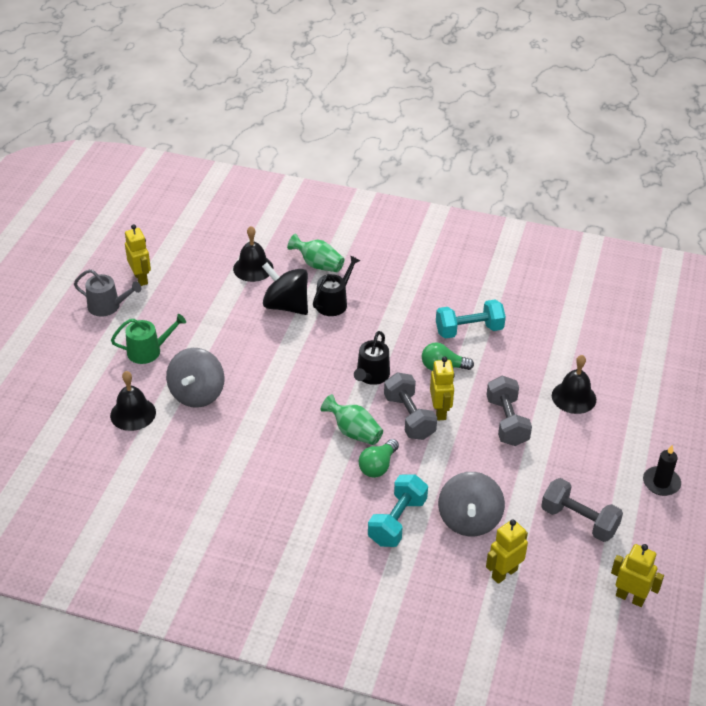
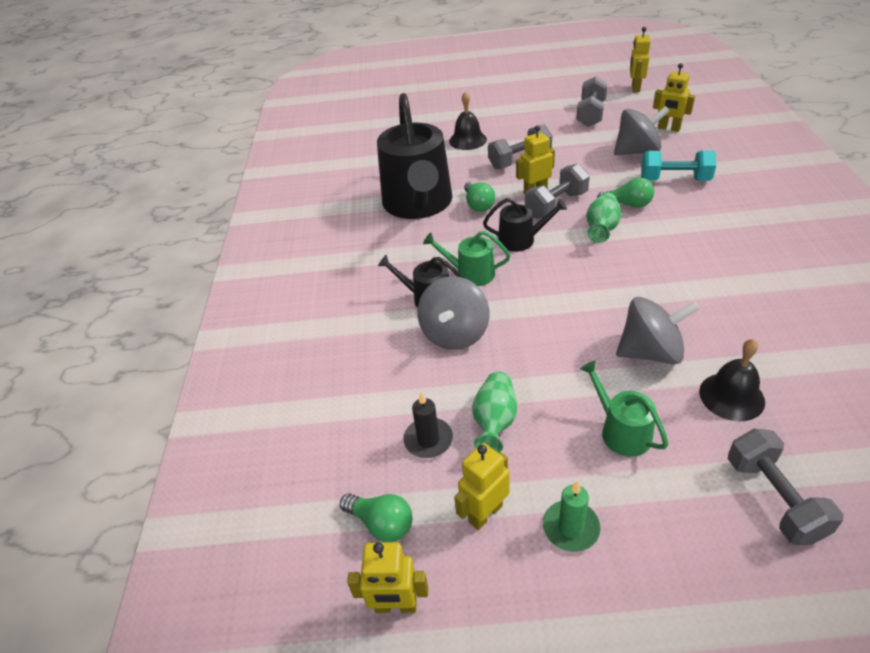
camera: 105 degrees left, 0 degrees up
(58, 391) = (774, 498): none -> grey dumbbell
(108, 306) = (571, 527): grey watering can -> green candle
(118, 236) = (396, 606): none -> yellow robot
(165, 241) = (381, 524): none -> green light bulb
(253, 268) = (399, 390): black bell -> none
(286, 306) = (455, 334): black spinning top -> grey spinning top
(318, 265) = (366, 333): green vase -> green vase (495, 421)
(347, 333) = (471, 273): none -> green watering can
(469, 330) = (418, 204): turquoise dumbbell -> black watering can
(661, 483) = (526, 96): black candle -> black candle (428, 440)

